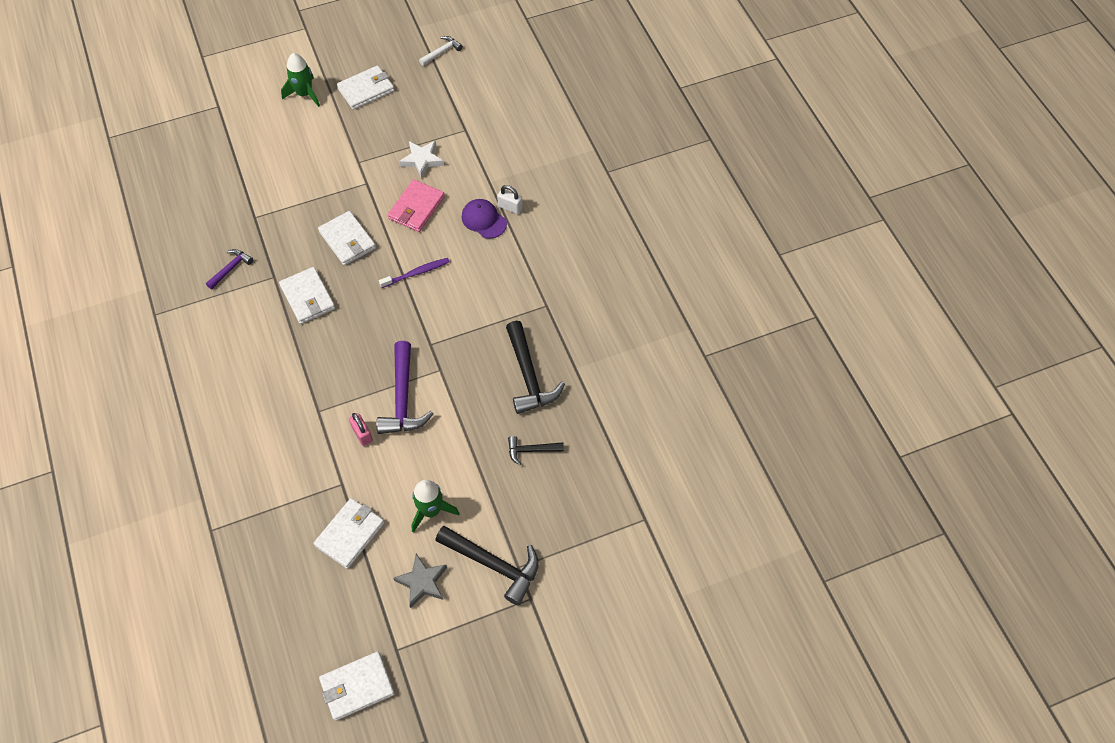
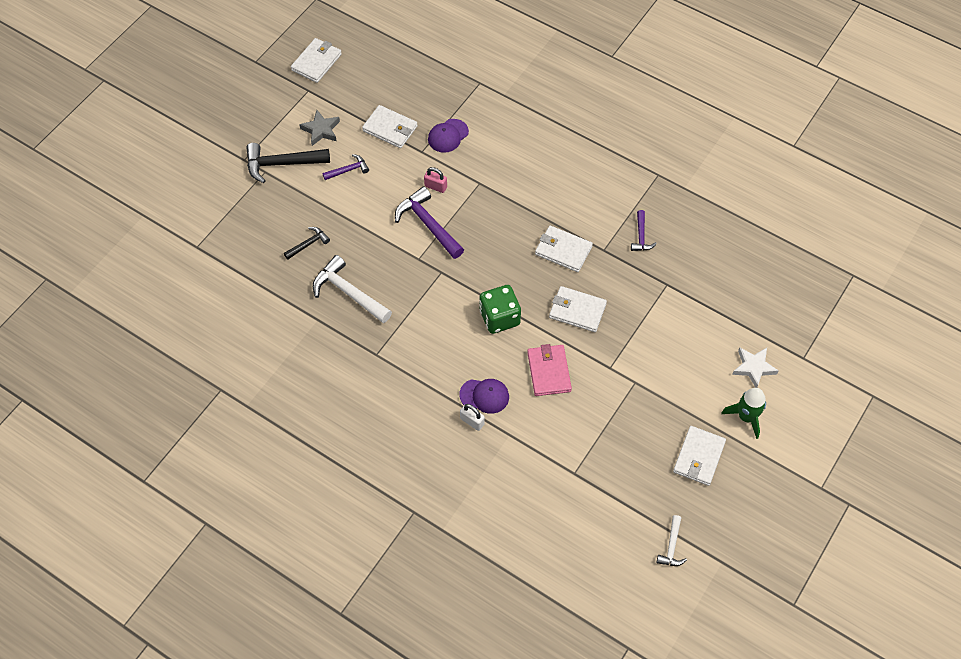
camera: 145 degrees right, 0 degrees up
(300, 485) = (448, 136): none -> purple cap
(350, 534) = (390, 128): white wallet -> white wallet turned 60 degrees counterclockwise
(416, 273) = (499, 318): purple toothbrush -> green dice
(422, 160) = (584, 418): white star -> white star (753, 368)
(431, 510) = (348, 170): green rocket -> purple hammer
(510, 207) = (472, 421): white padlock -> white padlock turned 45 degrees clockwise
(529, 376) = (348, 292): black hammer -> white hammer

